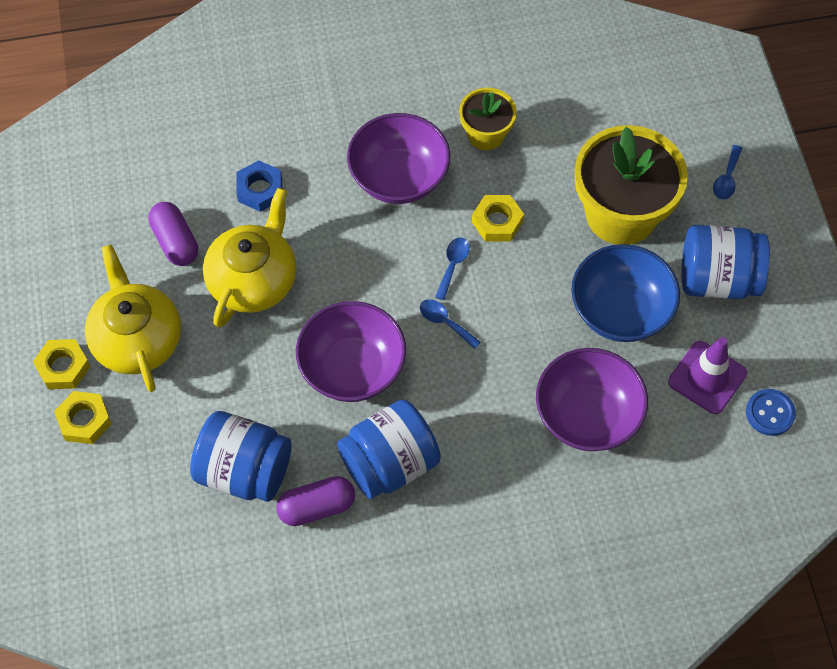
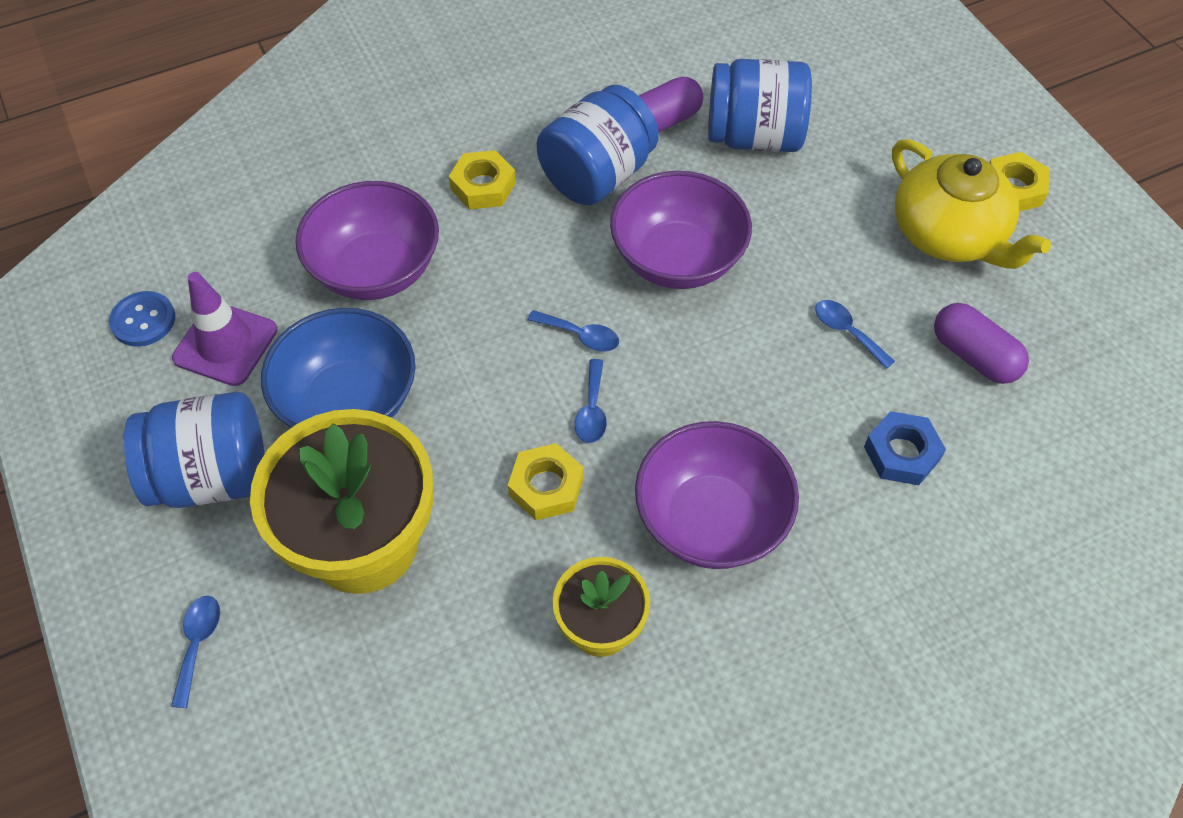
camera: 165 degrees right, 5 degrees down
(84, 420) = (954, 145): yellow nut -> yellow nut (483, 186)
(253, 280) = (847, 332): yellow teapot -> blue spoon

